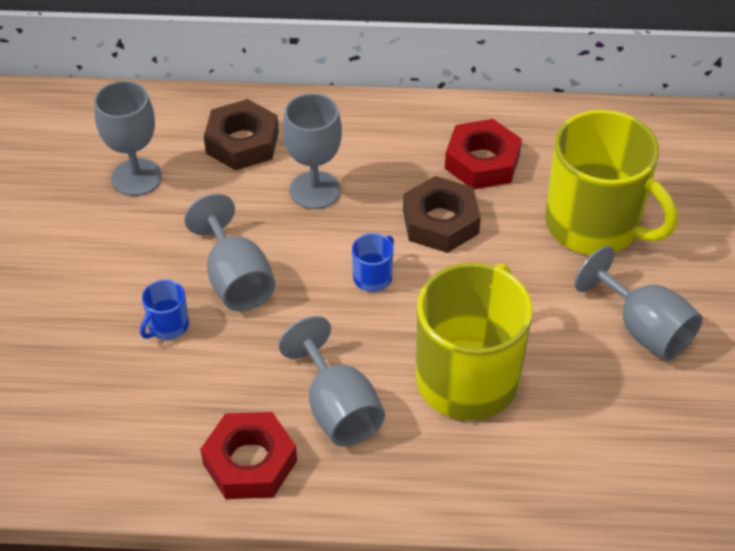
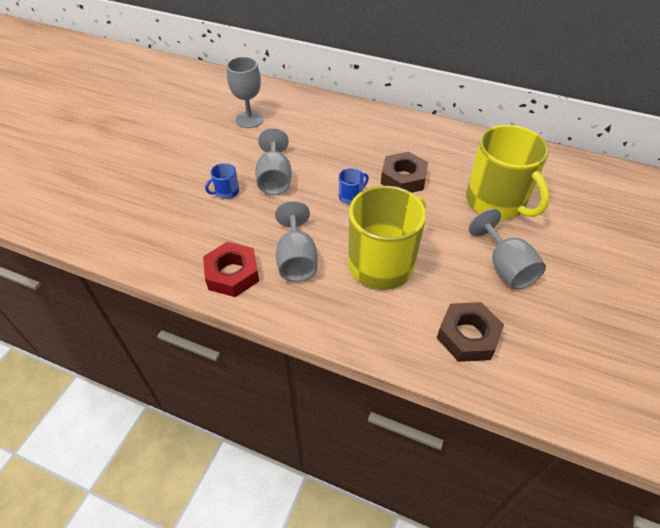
camera: 20 degrees right, 0 degrees up
(242, 142) = (312, 116): brown nut -> brown nut (468, 336)
(315, 190) = (340, 146): grey goblet -> none
(482, 162) = (441, 154): red nut -> none

